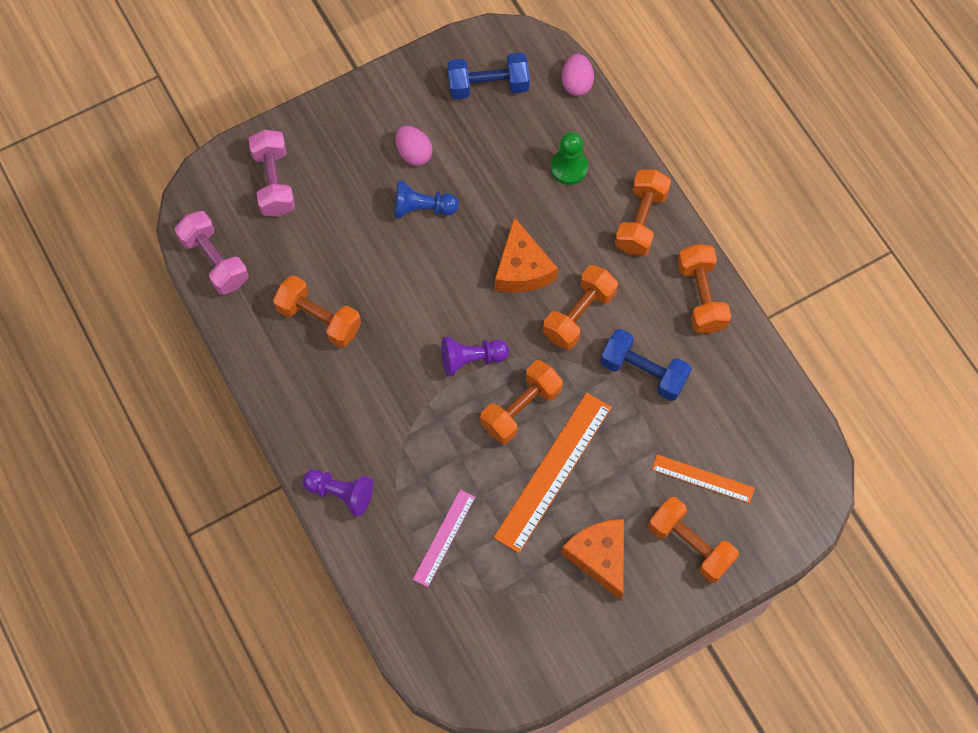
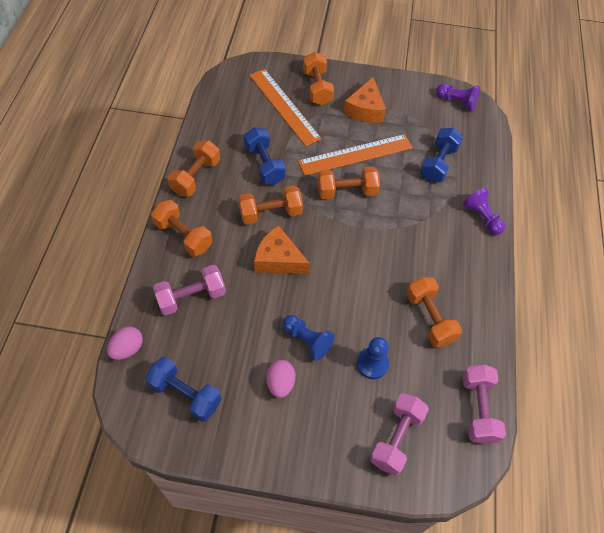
camera: 145 degrees left, 10 degrees down
(343, 231) = (372, 364): none -> blue pawn
(444, 538) = (438, 164): pink ruler -> blue dumbbell
(471, 359) = (353, 233): purple pawn -> purple pawn (457, 102)
(522, 268) = (278, 259): orange cheese -> orange cheese turned 90 degrees counterclockwise
(569, 168) = (191, 297): green pawn -> pink dumbbell
(641, 221) = (183, 236): orange dumbbell -> orange dumbbell turned 75 degrees clockwise
(702, 478) = (284, 106): orange ruler -> orange ruler, size x1.75

